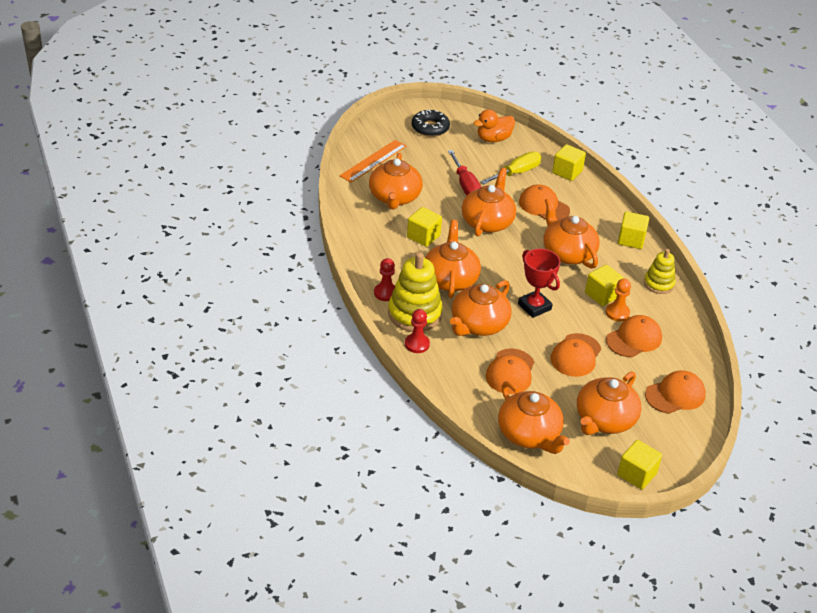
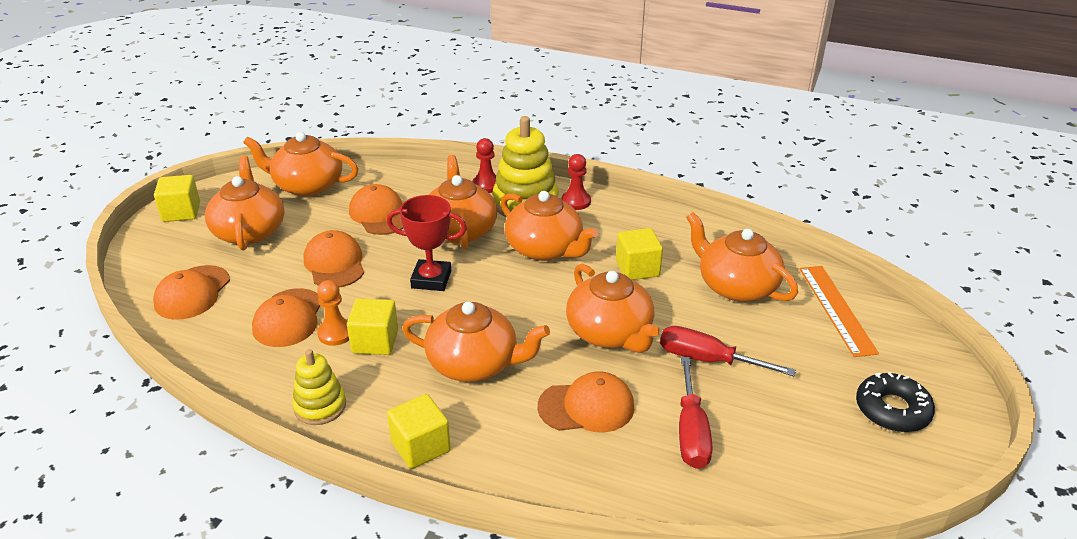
camera: 135 degrees right, 5 degrees down
(493, 139) = (808, 465): orange duck -> none
(517, 173) = (691, 432): yellow screwdriver -> red screwdriver
(567, 172) = (641, 495): yellow cube -> none

